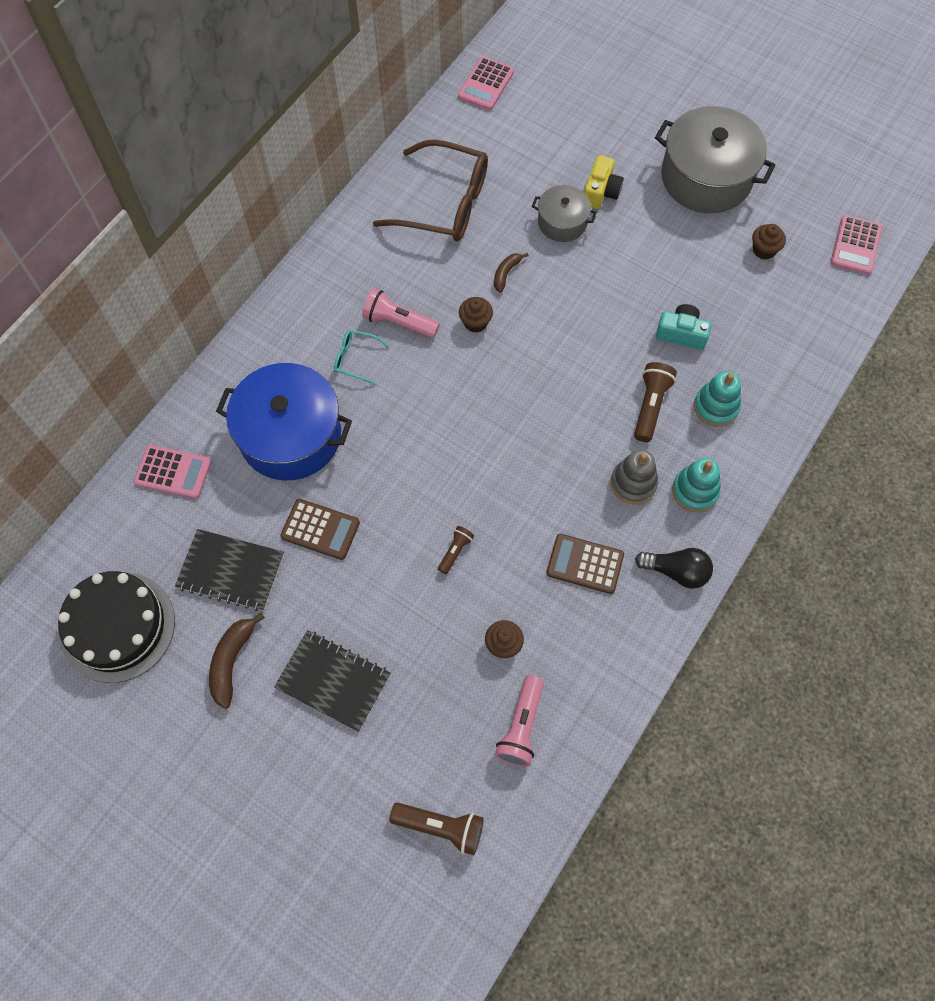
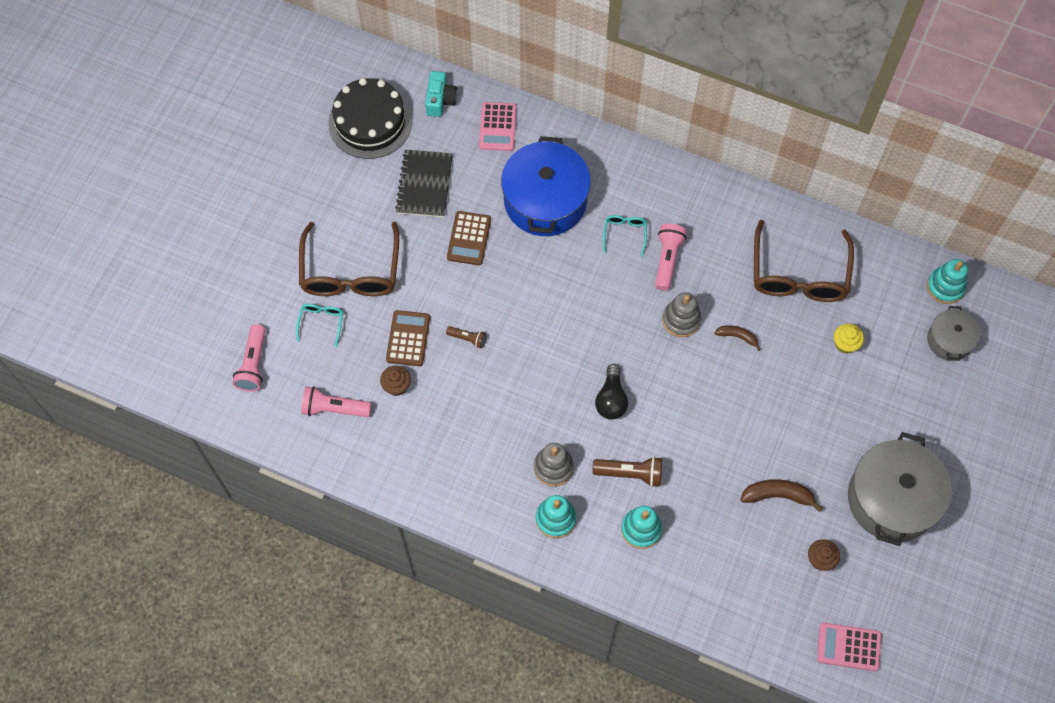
camera: 80 degrees right, 0 degrees up
(231, 661) = (355, 201): brown banana -> brown banana (778, 495)
(333, 681) = (350, 272): black notebook -> brown glasses
(398, 728) = (321, 323): none -> turquoise glasses
(441, 827) = (253, 364): brown flashlight -> pink flashlight
(475, 322) = (681, 320): brown cupcake -> grey stacking toy
(486, 84) = (945, 287): pink calculator -> turquoise stacking toy
(532, 180) = (845, 344): none -> yellow cupcake
(562, 222) = (804, 376): grey pot -> grey pot (949, 340)
(585, 564) = (474, 438): brown calculator -> brown calculator (408, 338)
(601, 191) = (848, 405): yellow camera -> none
(676, 571) = (479, 510): black light bulb -> black light bulb (611, 399)
(681, 333) = (710, 492): turquoise camera -> turquoise camera (440, 100)

